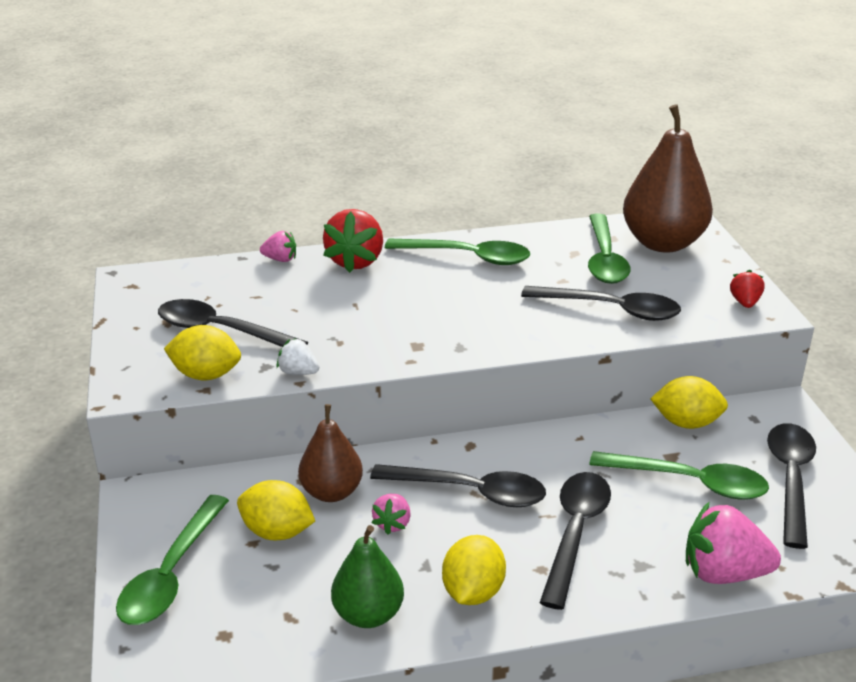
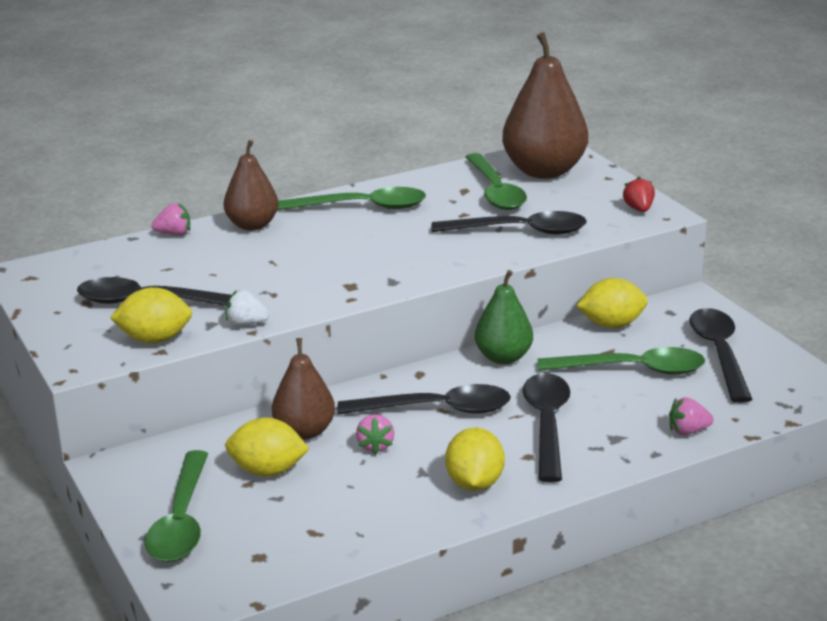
camera: 15 degrees left, 5 degrees down
(355, 261) = (252, 225): red strawberry -> brown pear
(368, 614) = (386, 517): green pear -> green pear (503, 357)
(723, 573) = (688, 431): pink strawberry -> pink strawberry, size x0.52

